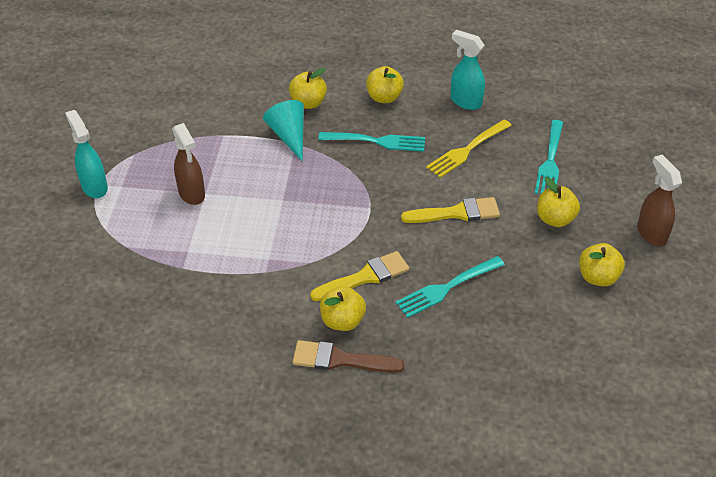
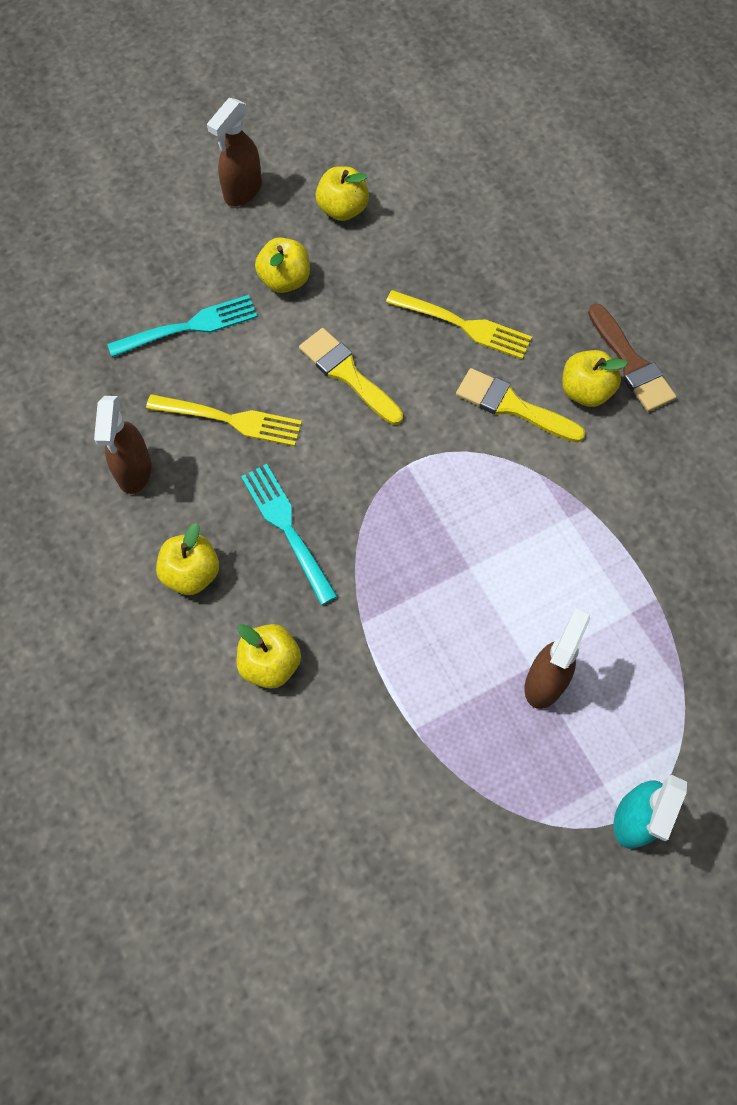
camera: 125 degrees left, 20 degrees up
(289, 136) = (354, 641): turquoise cone -> none
(446, 288) = (464, 325): turquoise fork -> yellow fork
(465, 101) = (134, 471): turquoise spray bottle -> brown spray bottle

